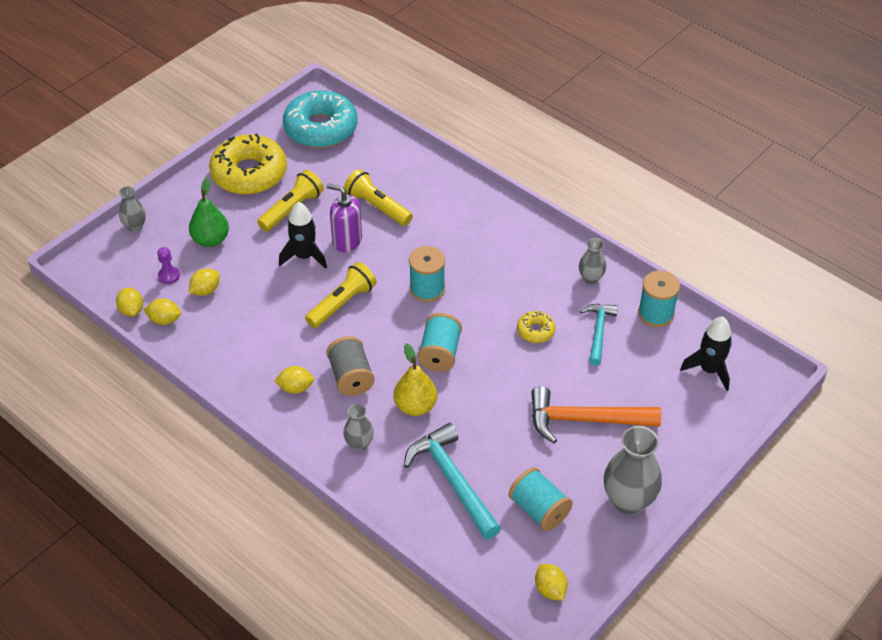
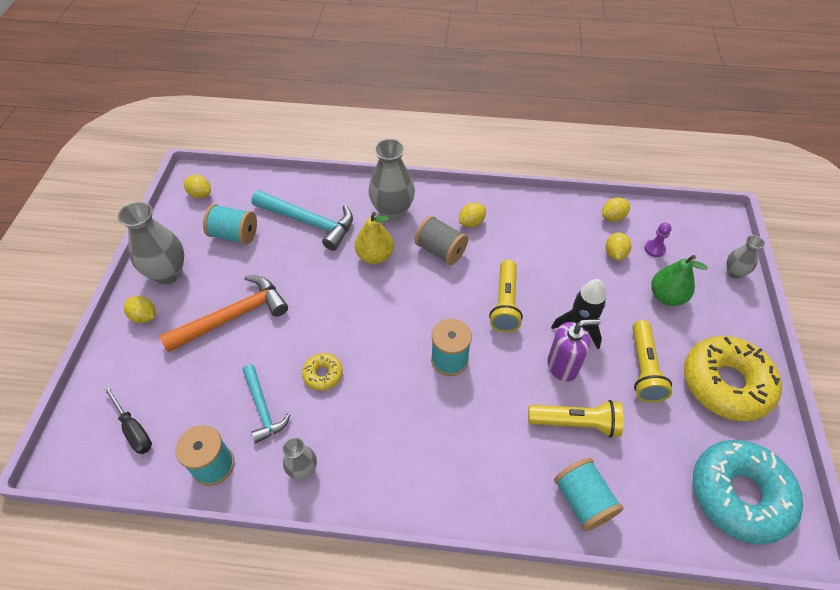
camera: 145 degrees right, 5 degrees up
(131, 310) = (643, 211): yellow lemon -> yellow lemon (144, 316)
(359, 444) = (392, 211): grey vase -> grey vase, size x1.83
(440, 354) = (390, 306): turquoise spool -> turquoise spool (583, 500)
(709, 370) = (133, 429): black rocket -> black screwdriver

